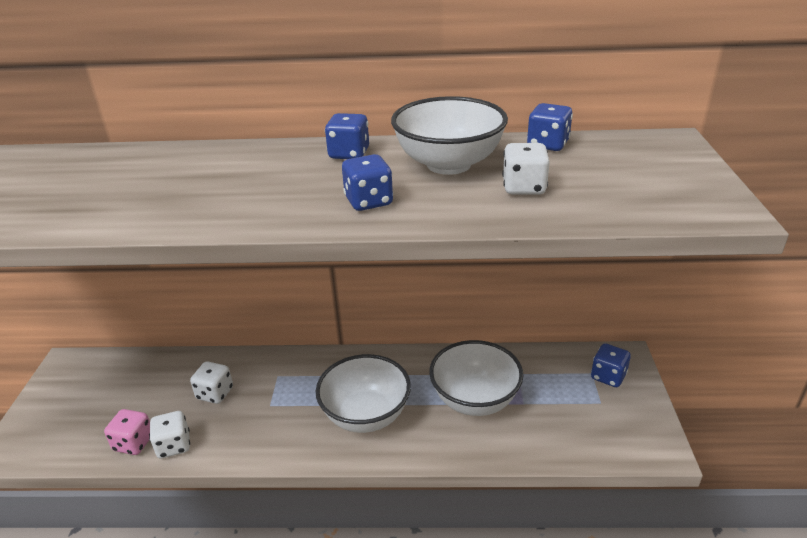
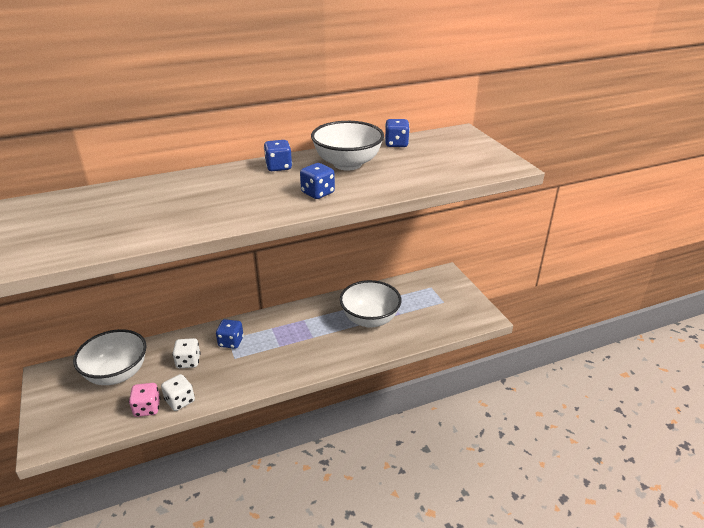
camera: 25 degrees left, 0 degrees up
(366, 415) = (305, 346): white bowl -> white bowl (117, 374)
(524, 188) = (401, 170): white dice -> none
(608, 376) = (441, 286): blue dice -> blue dice (231, 342)

